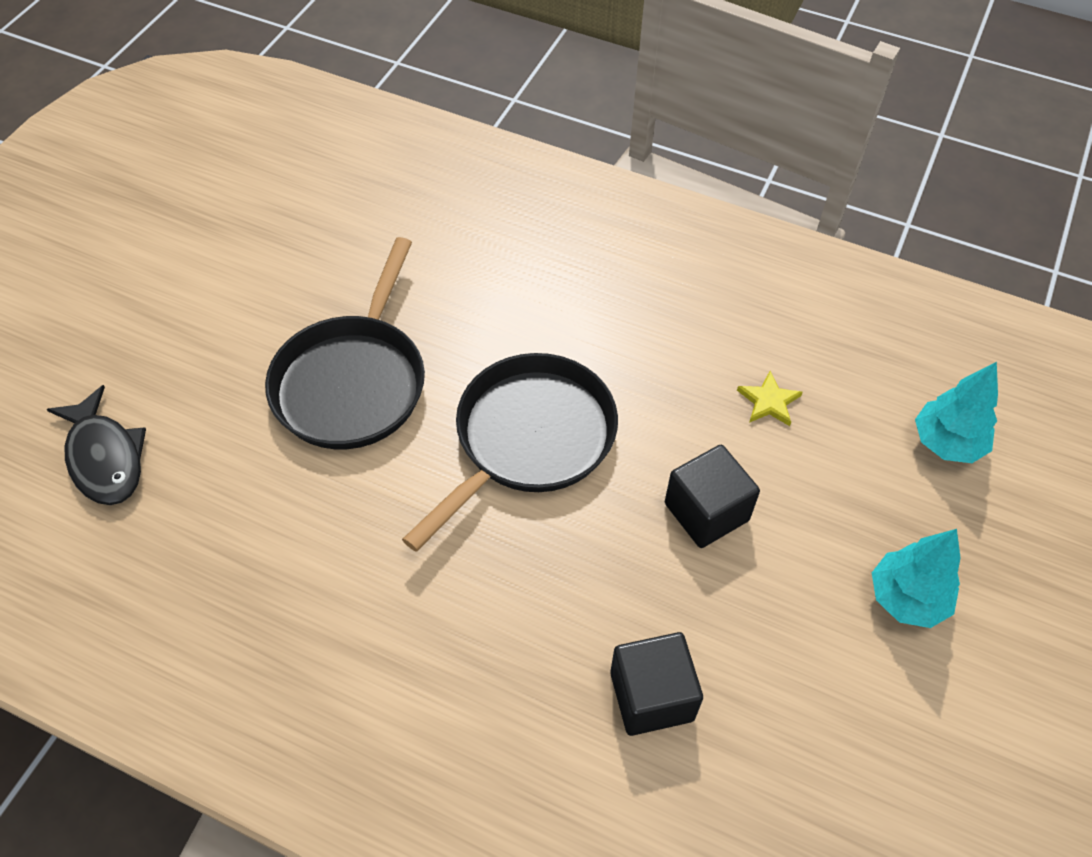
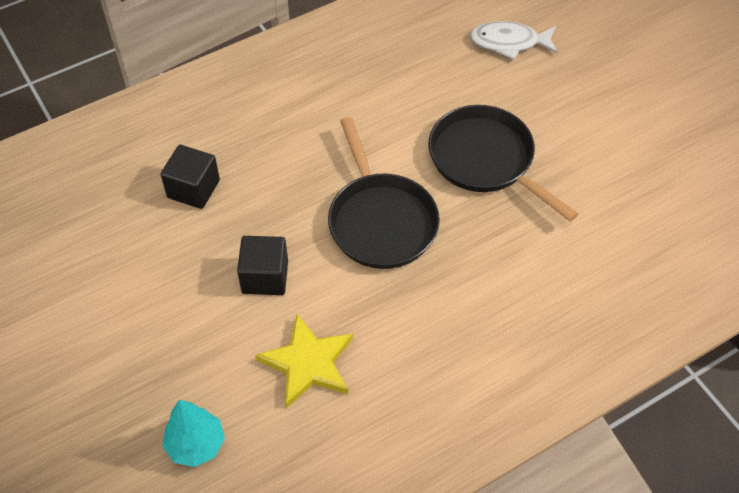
camera: 125 degrees right, 0 degrees up
(105, 457) = (509, 42): black fish -> white fish
(768, 401) = (308, 363): yellow star -> yellow star, size x2.01
(906, 598) = (133, 337): turquoise tree -> none

